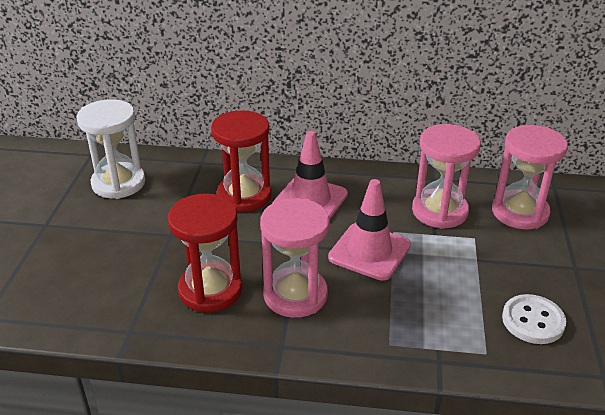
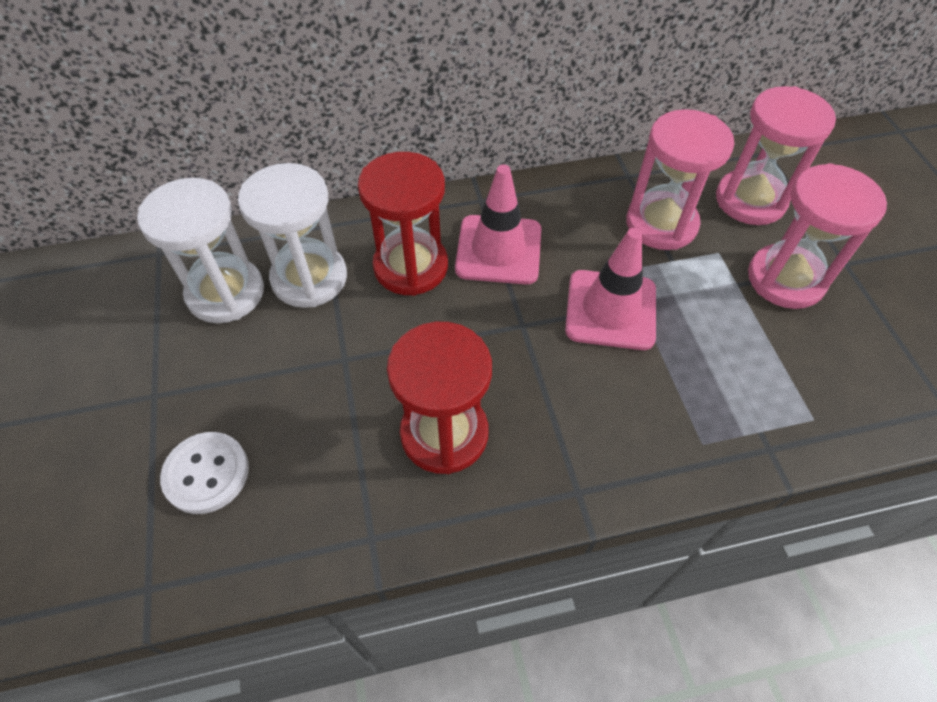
camera: 20 degrees left, 20 degrees up
(175, 187) = (309, 278): none -> white hourglass
(295, 295) = (556, 406): pink hourglass -> pink hourglass (785, 279)
(533, 321) = (840, 355): white button -> white button (206, 473)

